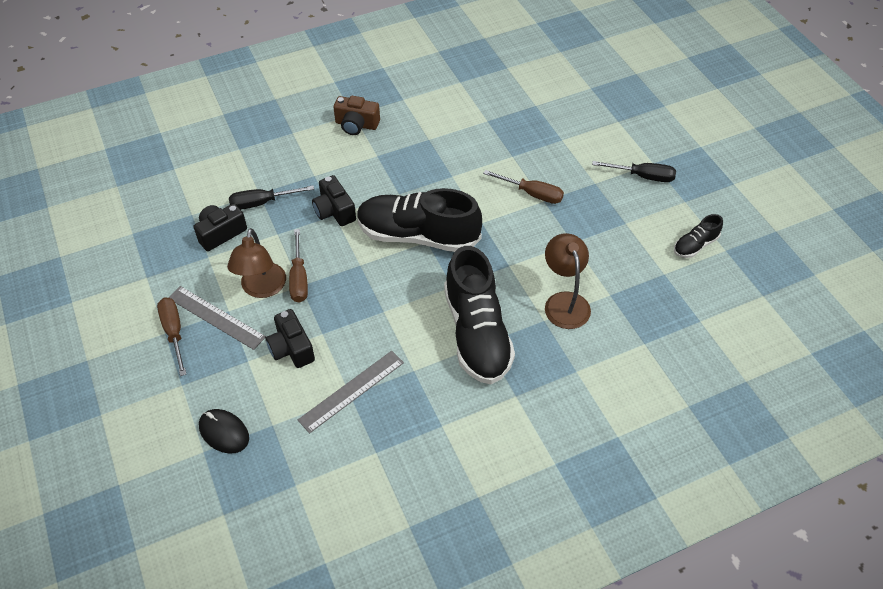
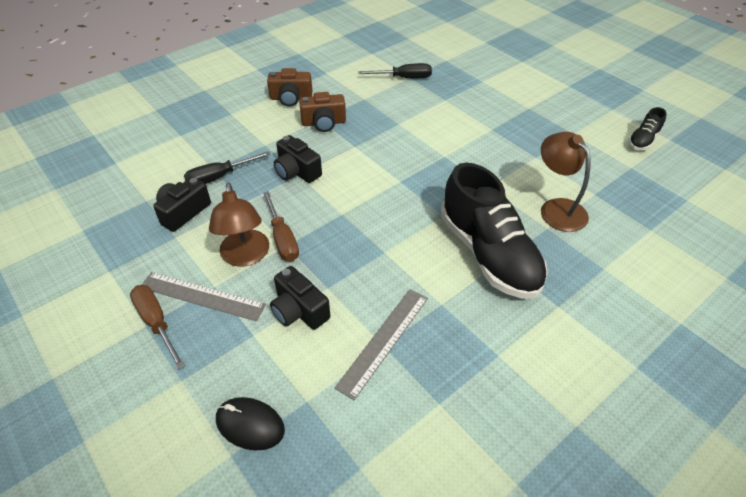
camera: 15 degrees left, 5 degrees down
(378, 161) = (324, 123): none -> brown camera
(418, 236) = (389, 178): black shoe -> none
(532, 194) = (478, 125): brown screwdriver -> none
(643, 176) = (566, 97): black screwdriver -> black screwdriver (404, 78)

